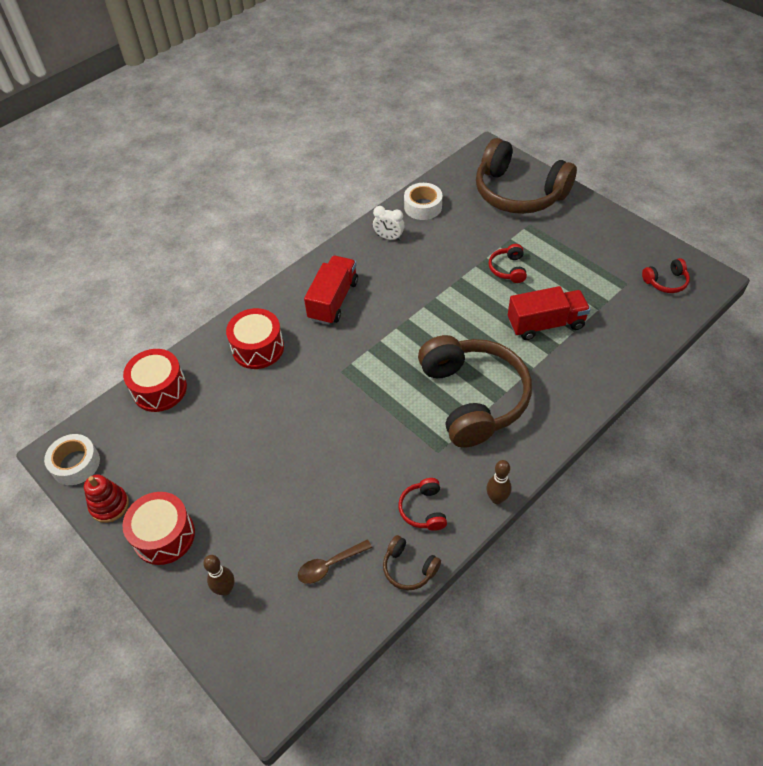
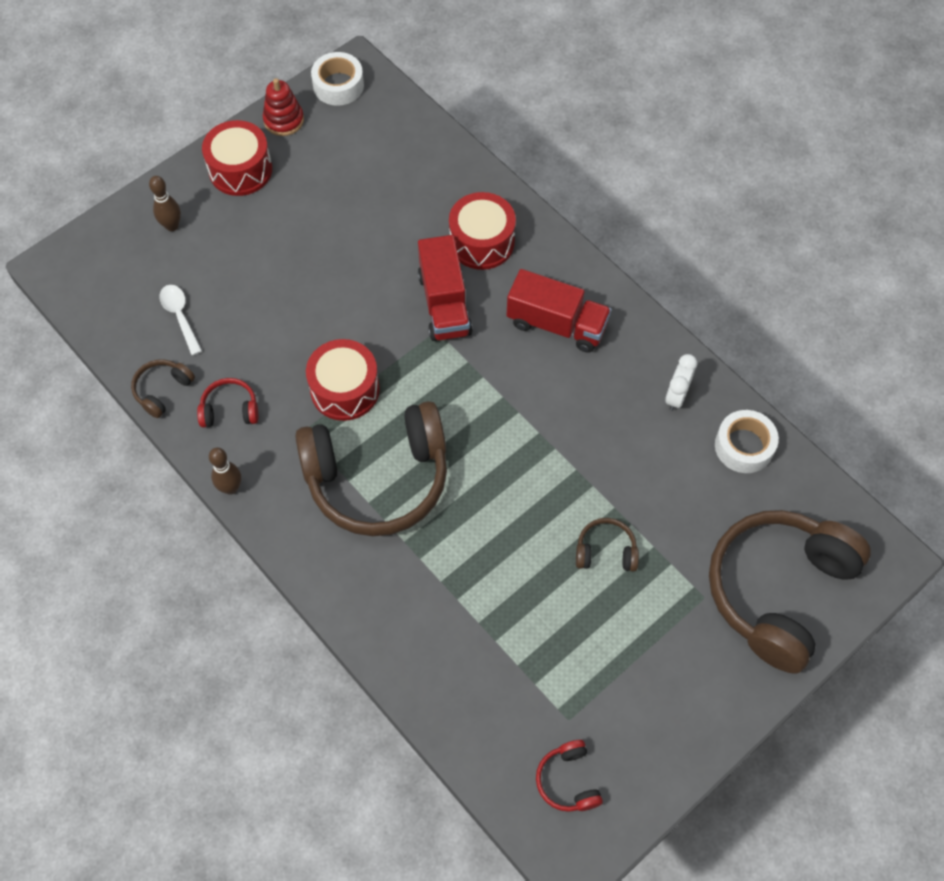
camera: 90 degrees right, 10 degrees up
(160, 389) = (429, 148): red drum -> red drum (345, 389)
(329, 565) = (180, 316): brown spoon -> white spoon
(508, 269) = (606, 551): red headphones -> brown headphones
(545, 324) = (495, 586): red truck -> red truck (444, 304)

